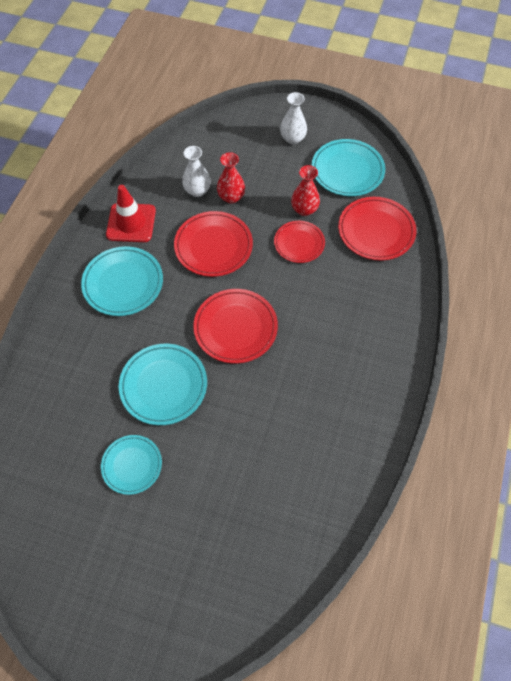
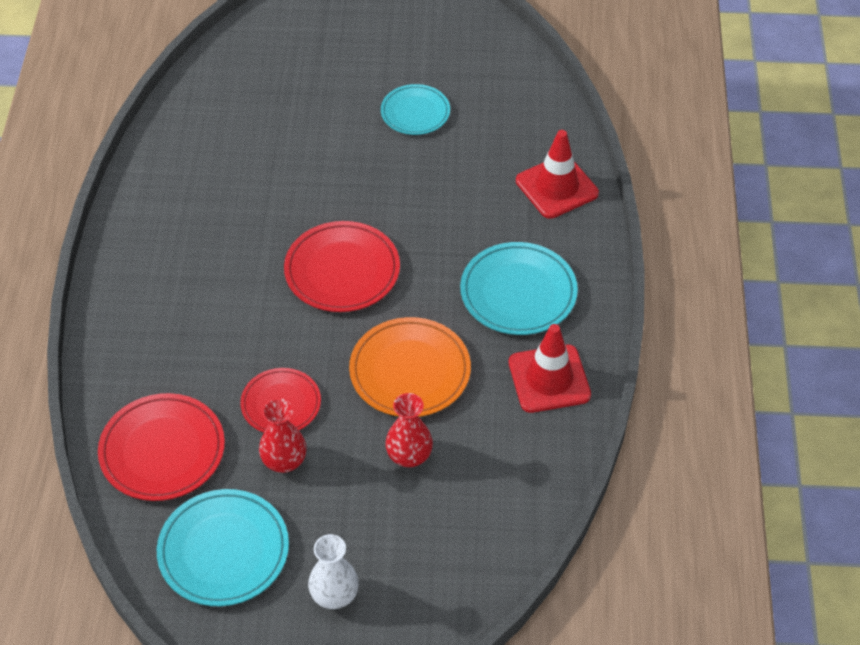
camera: 165 degrees right, 10 degrees down
(55, 361) = (556, 187): none -> red traffic cone
(163, 385) = (411, 190): turquoise plate -> none
(197, 191) = (468, 454): white vase -> none
(213, 246) = (410, 371): red plate -> orange plate

